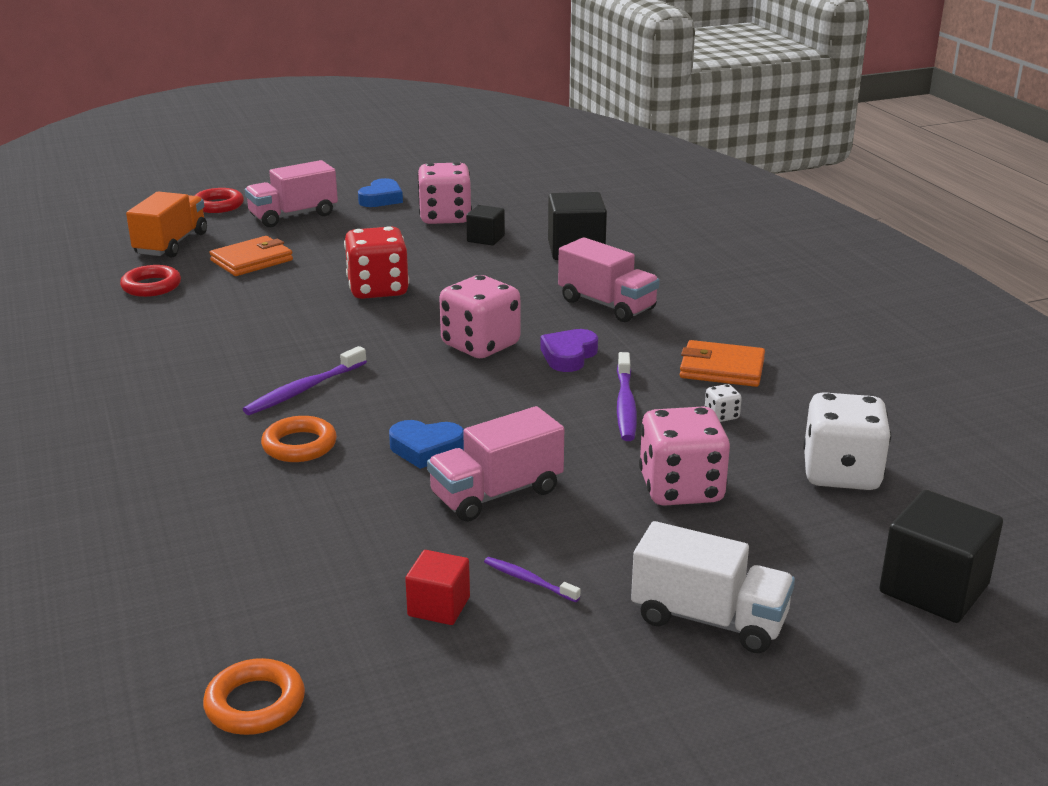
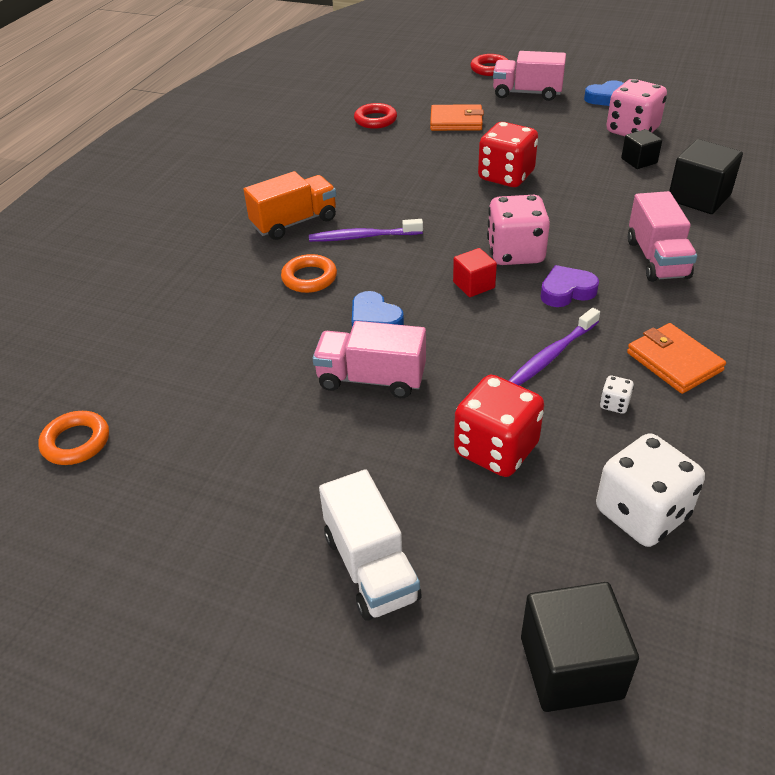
camera: 45 degrees right, 15 degrees up
(171, 244) = (425, 91): orange truck -> orange truck (294, 222)
(439, 606) = (234, 441): red cube -> red cube (474, 285)
(528, 580) = (304, 457): purple toothbrush -> none
(681, 489) = (496, 449): pink dice -> red dice

